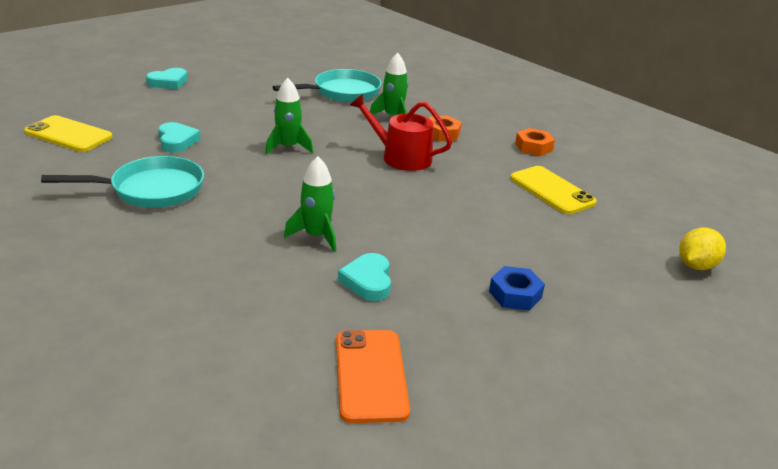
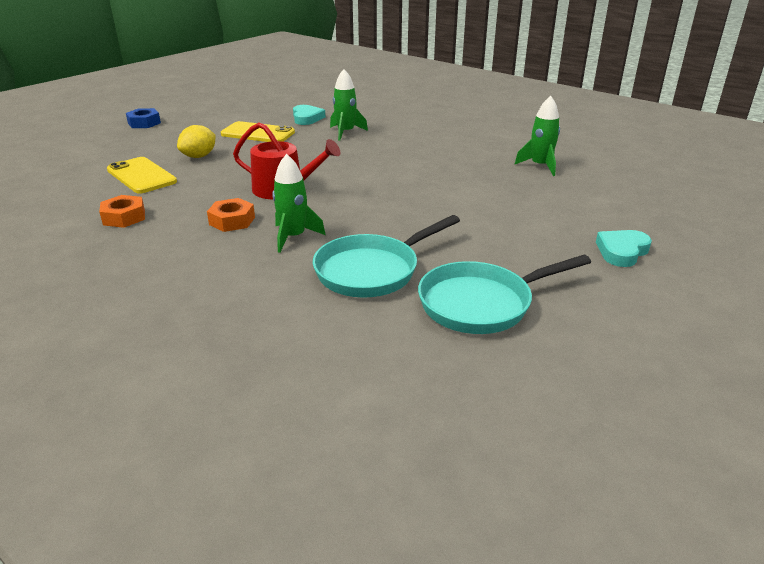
camera: 175 degrees right, 0 degrees up
(69, 134) = (612, 174): yellow phone -> yellow phone (258, 133)
(151, 190) = (483, 144): turquoise pan -> turquoise pan (482, 303)
(177, 141) = (510, 179): turquoise heart -> none
(288, 147) = (401, 186): green rocket -> green rocket (540, 166)
(371, 375) = (301, 95): orange phone -> none
(515, 294) = (216, 120): blue nut -> blue nut (144, 123)
(696, 265) = (71, 141): yellow lemon -> yellow lemon (199, 156)

